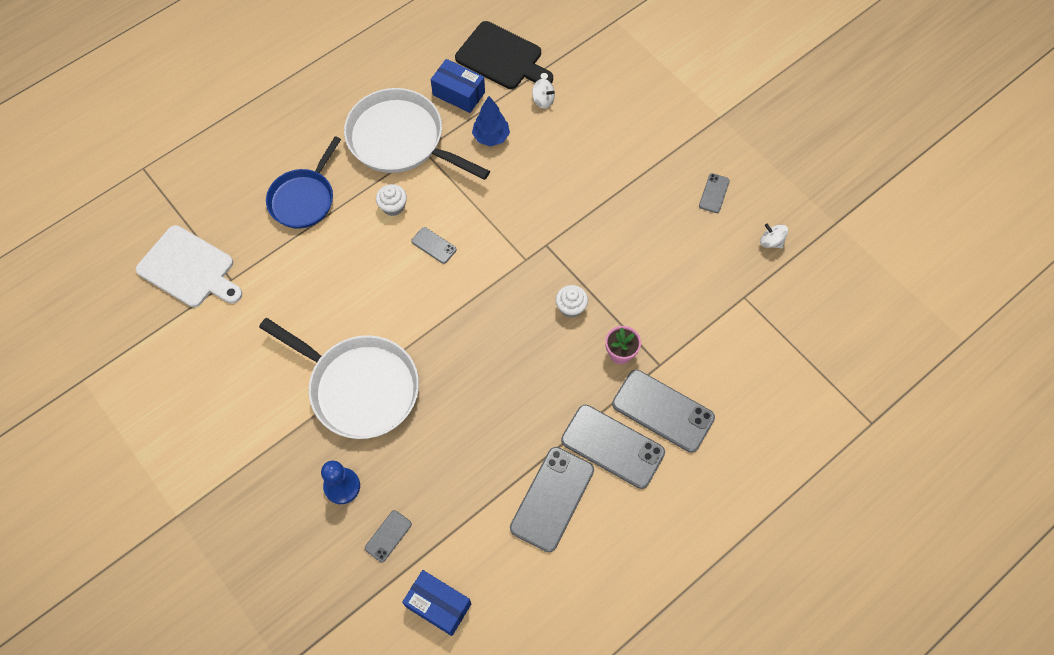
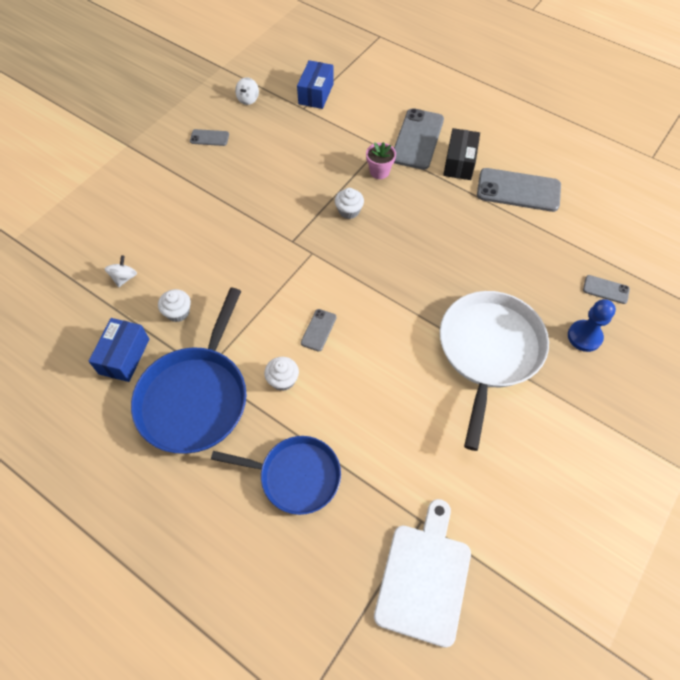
camera: 105 degrees left, 5 degrees down
(400, 139) = (195, 398): white pan -> blue pan
(438, 605) = (637, 242): blue box -> blue box (316, 94)
(491, 137) = (178, 312): blue tree -> white cupcake
(502, 57) = (69, 327): black cutting board -> none
(612, 446) = (459, 163): grey phone -> black box

